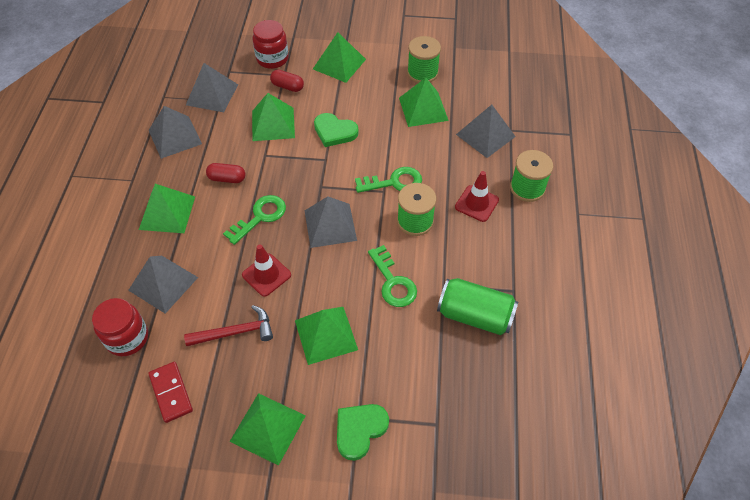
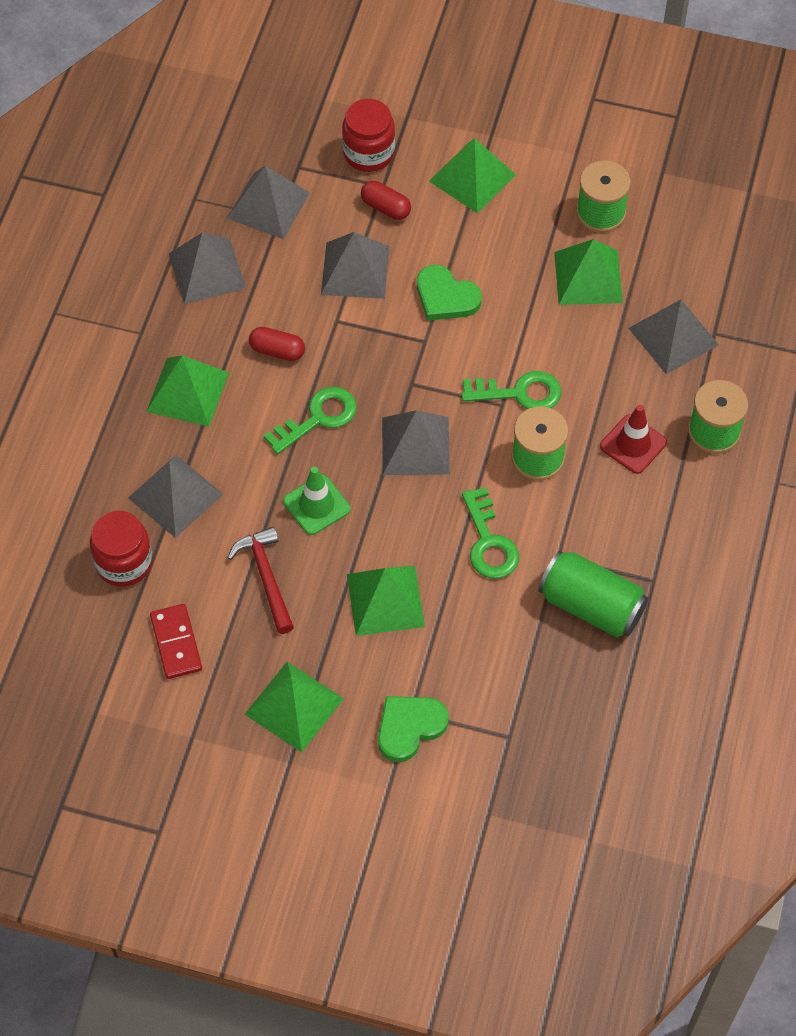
camera: 10 degrees right, 5 degrees up
(235, 332) = (266, 577): red hammer -> red hammer turned 105 degrees counterclockwise
(266, 275) = (316, 505): red traffic cone -> green traffic cone
(273, 124) = (355, 270): green pyramid -> grey pyramid

